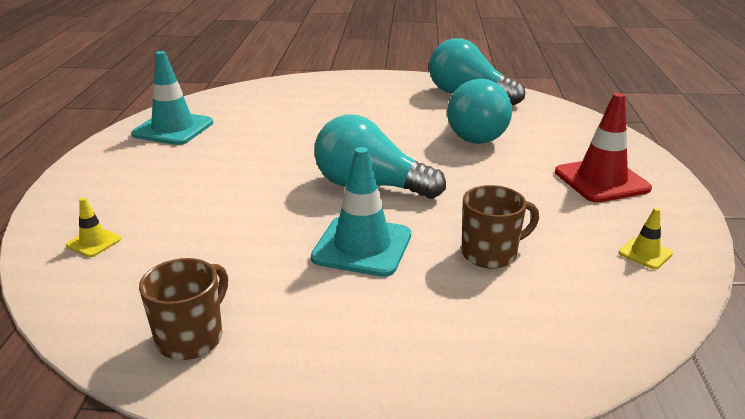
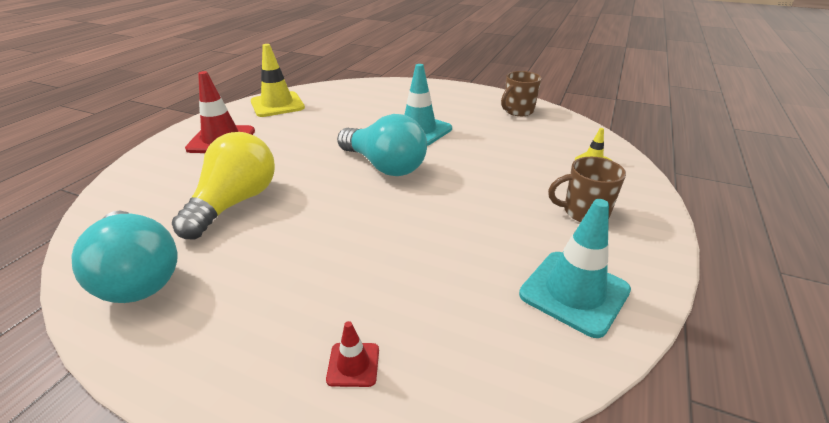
camera: 160 degrees left, 5 degrees up
(304, 90) = (353, 364): none -> red traffic cone
(474, 133) = (235, 202): turquoise light bulb -> yellow light bulb
(490, 254) = (352, 116): brown mug -> brown mug (584, 212)
(645, 253) = (277, 105): yellow traffic cone -> yellow traffic cone, size x2.10

